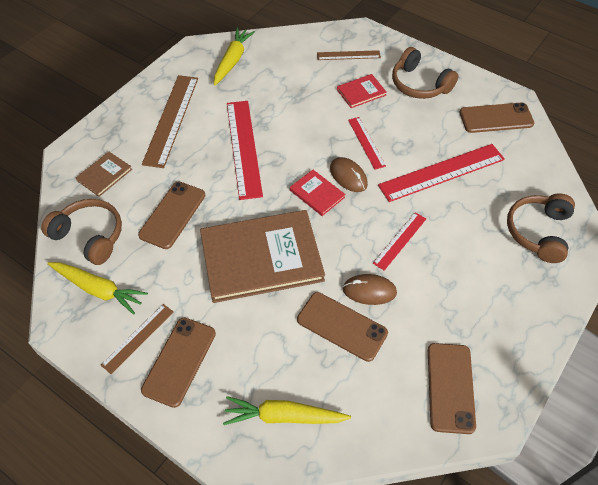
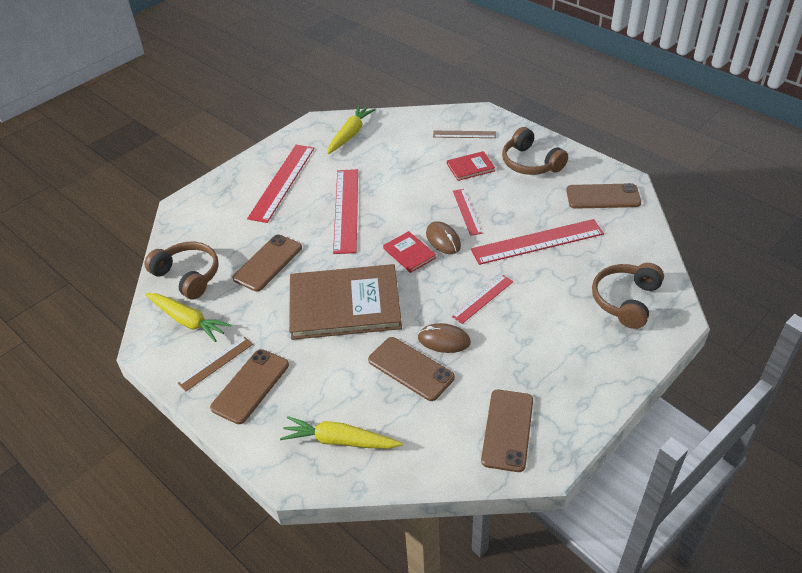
camera: 10 degrees right, 10 degrees down
(104, 175) = (211, 225): brown book -> none
(171, 119) = (282, 182): brown ruler -> red ruler

